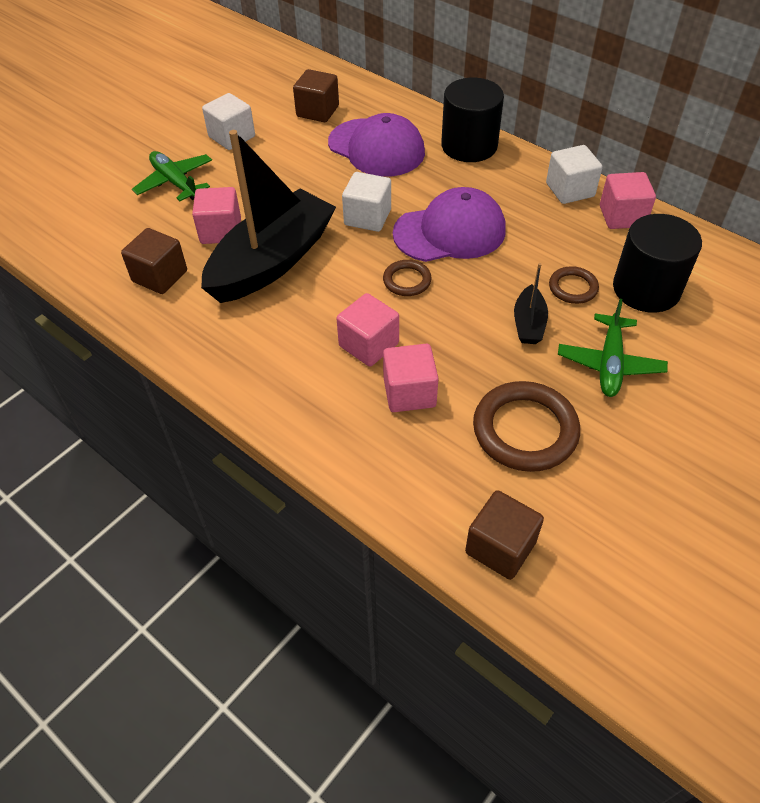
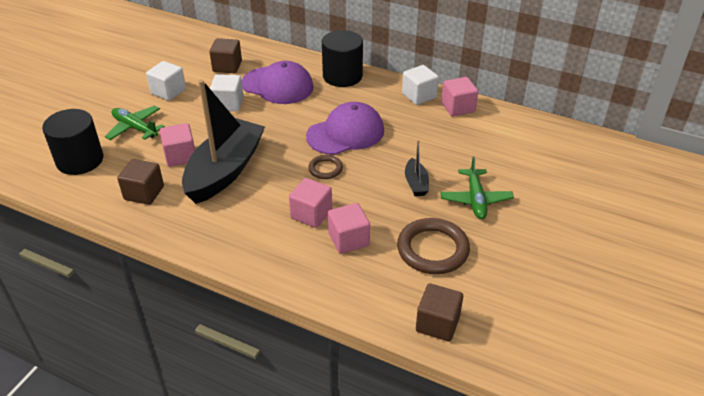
camera: 15 degrees left, 10 degrees down
(367, 217) = (285, 132): white cube -> white cube (228, 104)
(573, 288) = (438, 156): brown ring -> none
(646, 289) = (486, 150): black cylinder -> black cylinder (80, 160)

